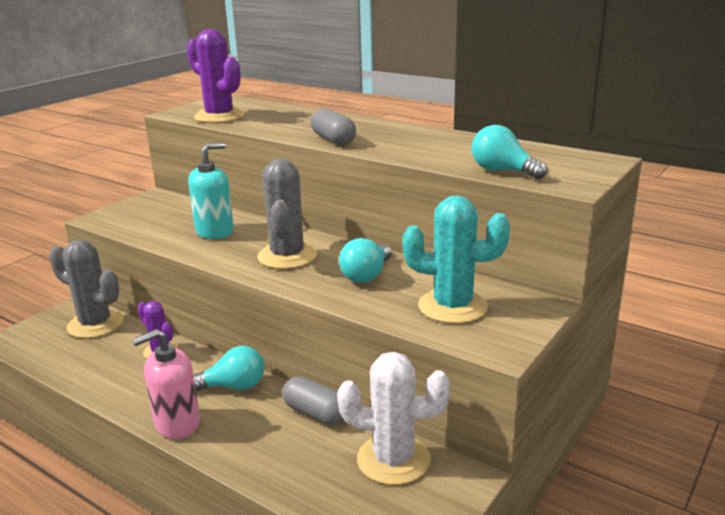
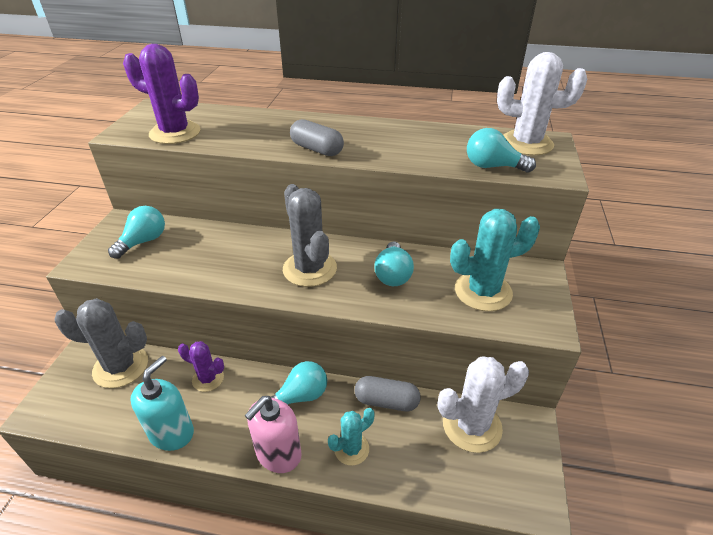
camera: 25 degrees left, 15 degrees up
(159, 212) = (143, 241): none -> turquoise light bulb
(215, 231) = (219, 254): turquoise soap dispenser -> turquoise soap dispenser (171, 433)
(249, 440) = (351, 449): none -> turquoise cactus
(569, 159) = (526, 143): none -> white cactus

